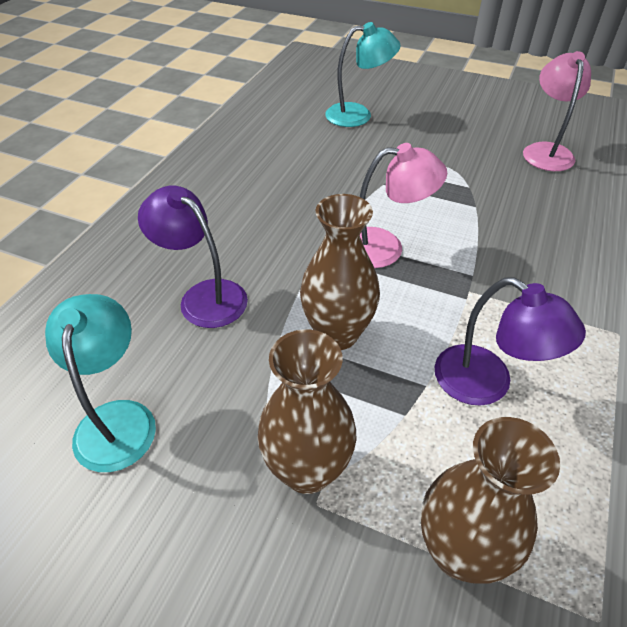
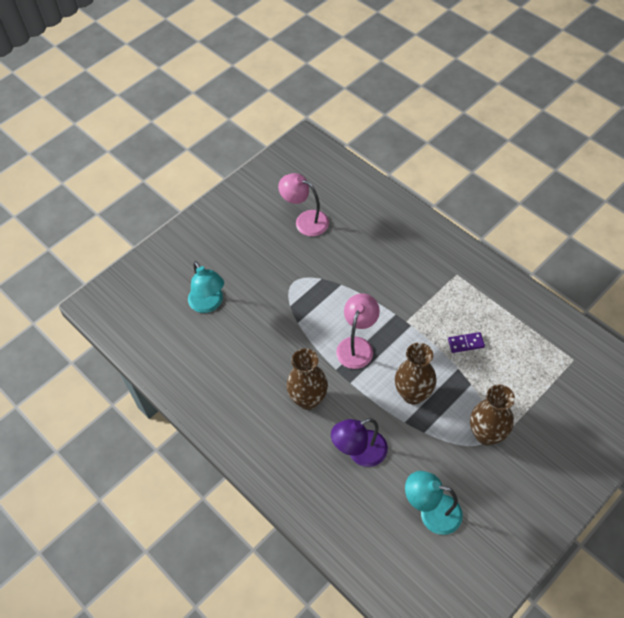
camera: 65 degrees left, 10 degrees up
(358, 115) = (209, 304): turquoise lamp -> turquoise lamp turned 135 degrees clockwise
(459, 551) = (537, 392): brown vase -> brown vase (308, 399)
(486, 384) = (466, 343): purple lamp -> purple domino

